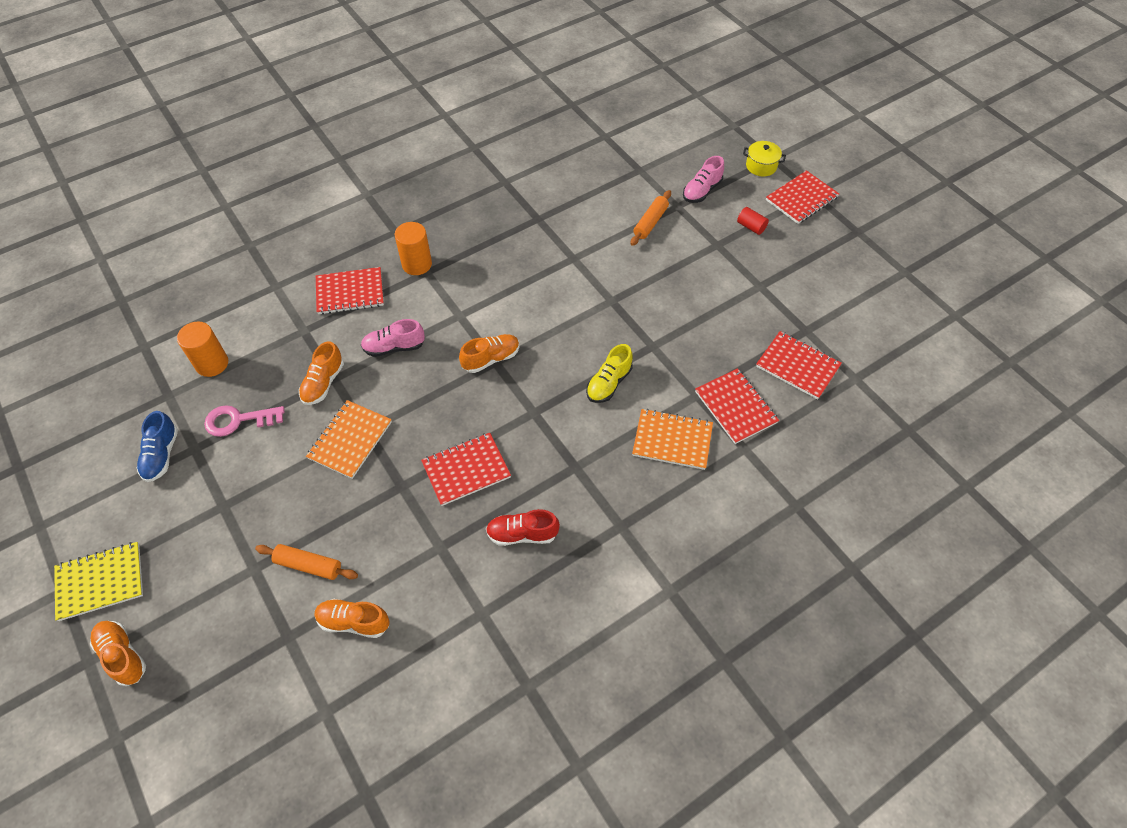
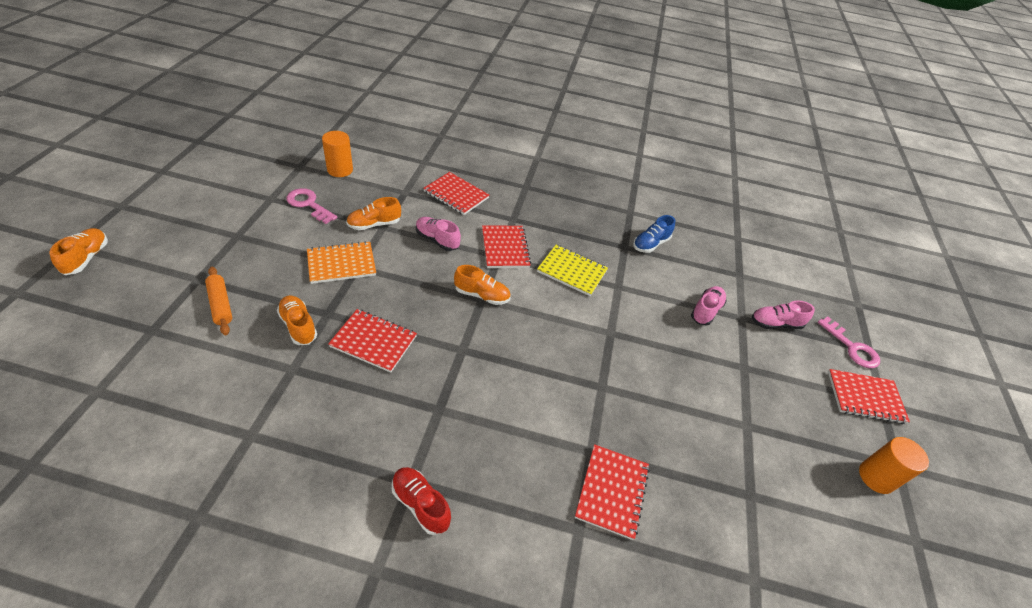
camera: 40 degrees right, 10 degrees down
(100, 582) = (138, 217): yellow notebook -> yellow notebook (572, 271)
(161, 455) = (253, 188): blue shoe -> blue shoe (650, 244)
(354, 622) = (188, 359): orange shoe -> orange shoe (298, 326)
(417, 264) = (513, 211): orange cylinder -> orange cylinder (876, 477)
(522, 534) = (345, 414): red shoe -> red shoe (420, 504)
(609, 383) = (536, 380): yellow shoe -> none
(650, 222) = (706, 311): orange rolling pin -> pink shoe
(672, 440) = (529, 463): orange notebook -> none
(751, 227) = (790, 379): red cylinder -> none
(761, 166) = (852, 347): yellow pot -> pink key
(797, 366) = (707, 515): red notebook -> red notebook (505, 248)

